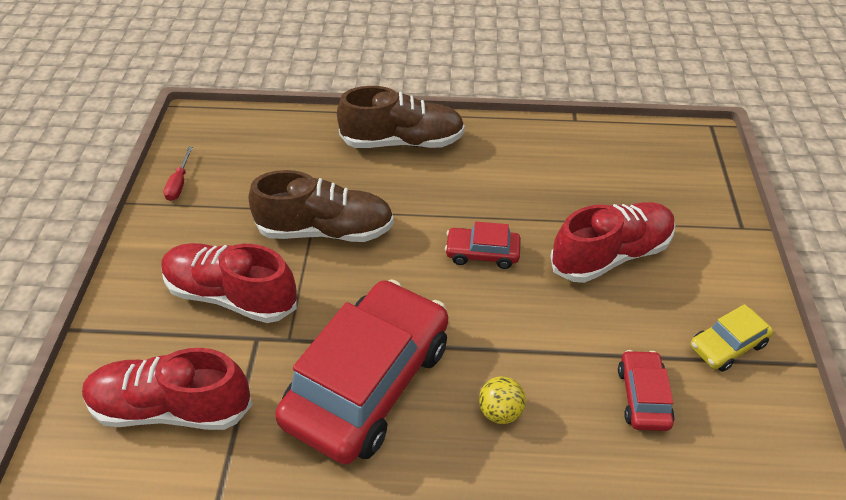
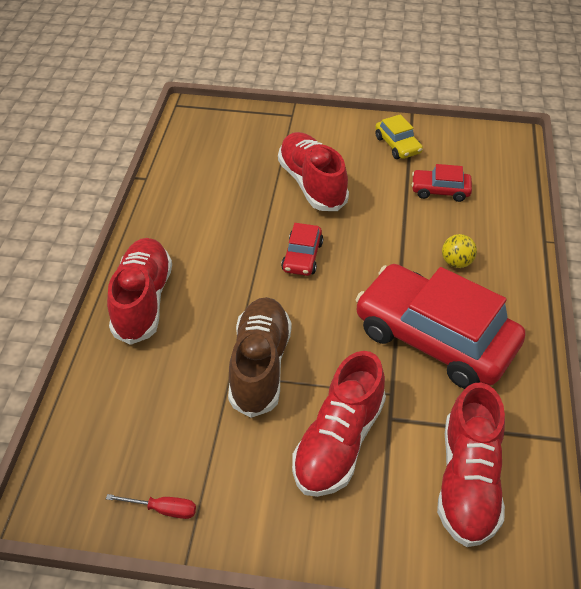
camera: 85 degrees left, 0 degrees up
(402, 142) = (143, 301): brown shoe -> red shoe

